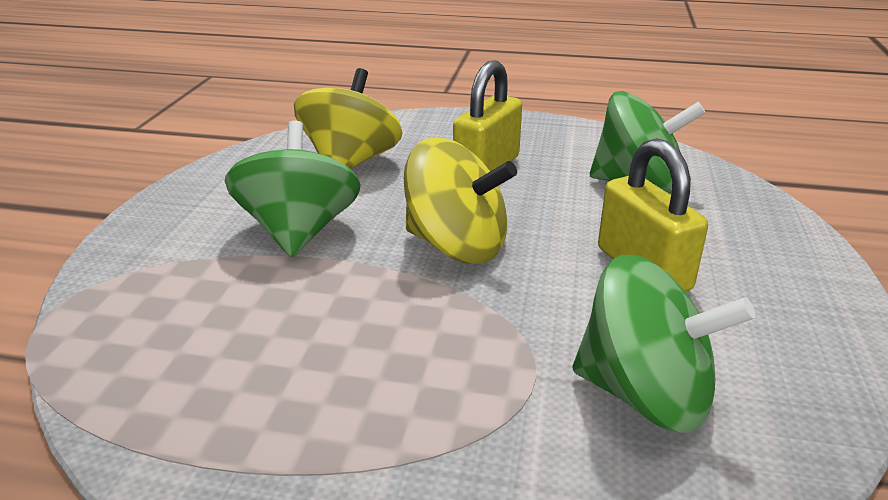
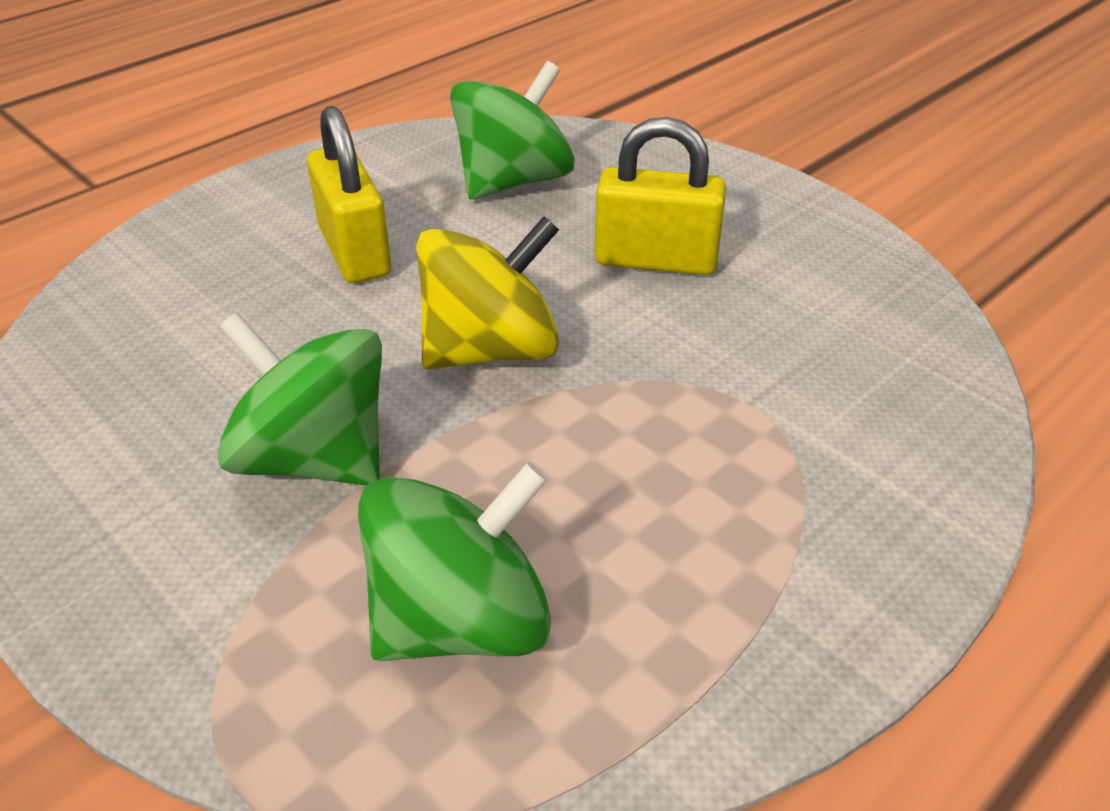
camera: 55 degrees left, 10 degrees up
(351, 162) = (191, 343): yellow spinning top -> none
(645, 394) = (822, 356): green spinning top -> green spinning top (461, 621)

